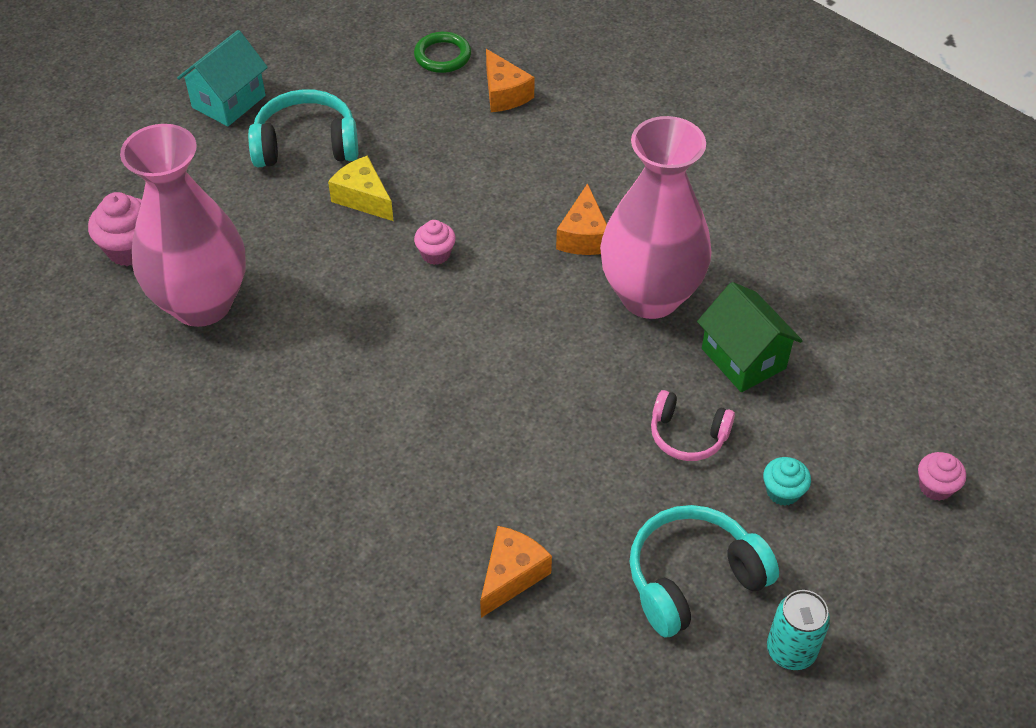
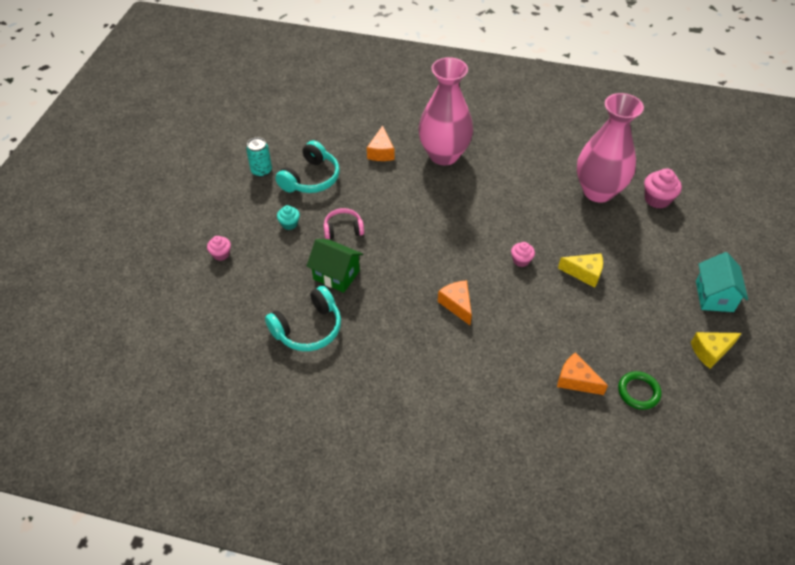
camera: 150 degrees right, 0 degrees up
(306, 145) = (645, 290): turquoise headphones -> turquoise headphones (308, 328)
(312, 55) = (710, 351): none -> yellow cheese
(650, 296) = (400, 287): pink vase -> pink vase (444, 155)

